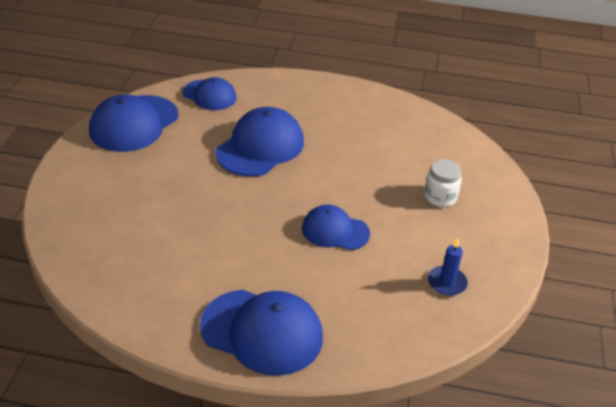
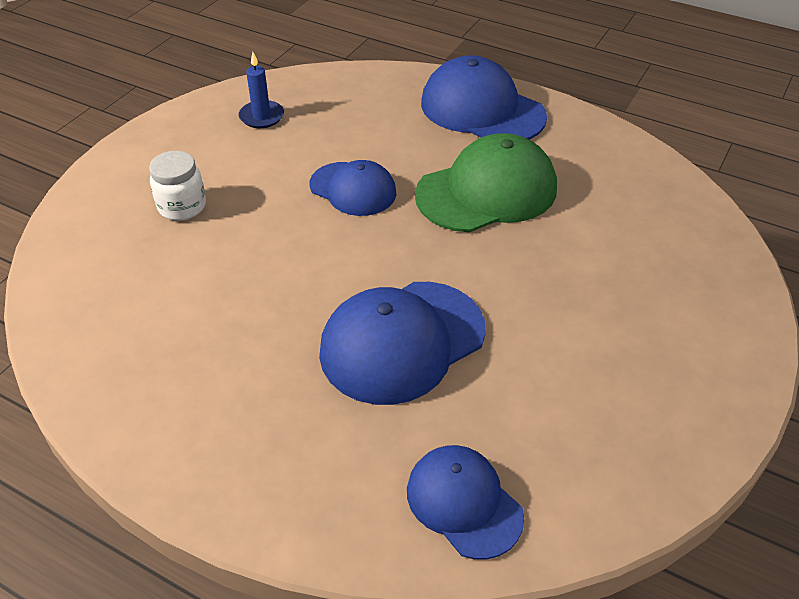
camera: 160 degrees left, 5 degrees up
(134, 123) = (630, 446): blue cap -> none
(236, 247) = (487, 191): none -> green cap

